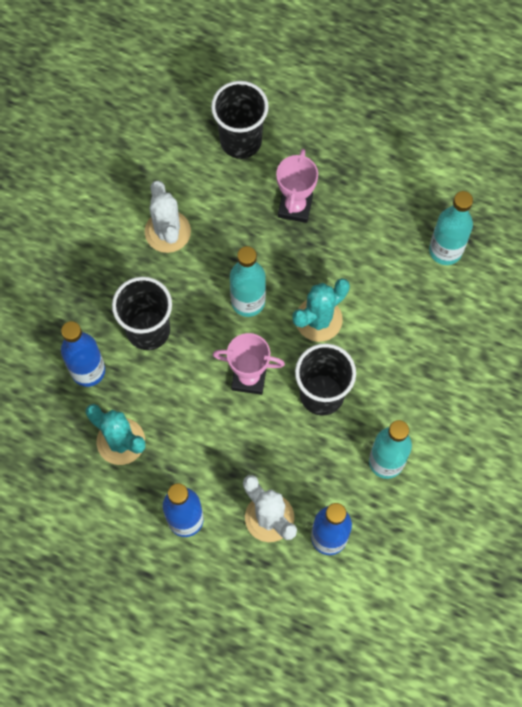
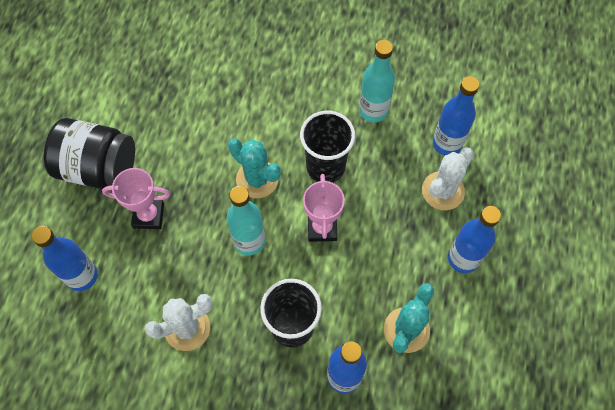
camera: 100 degrees left, 5 degrees down
(241, 141) = (82, 276): black cup -> blue bottle
(359, 162) = (98, 168): none -> black jar
(445, 250) = (178, 90): turquoise bottle -> none

